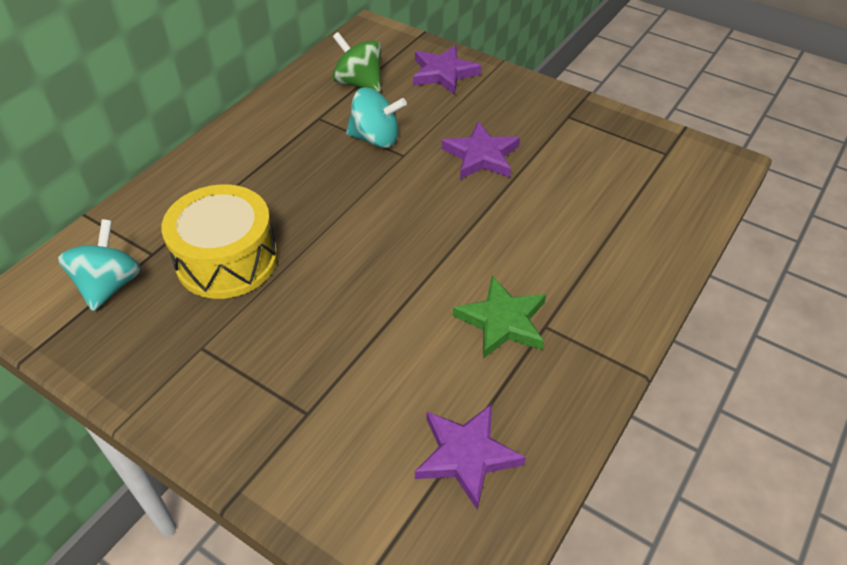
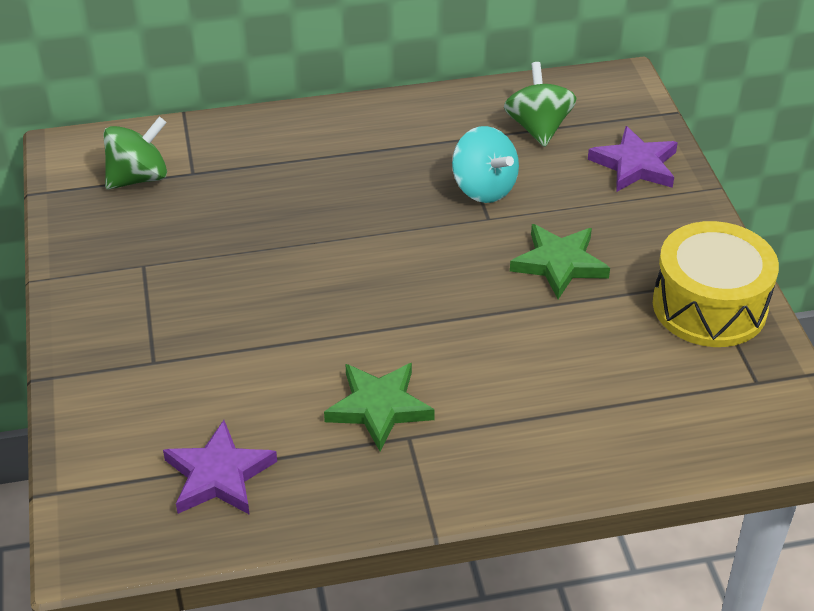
camera: 45 degrees right, 5 degrees down
(109, 285) = (138, 178): turquoise spinning top -> green spinning top
(227, 260) = (237, 213): yellow drum -> yellow drum (709, 306)
(481, 156) = (559, 264): purple star -> green star

